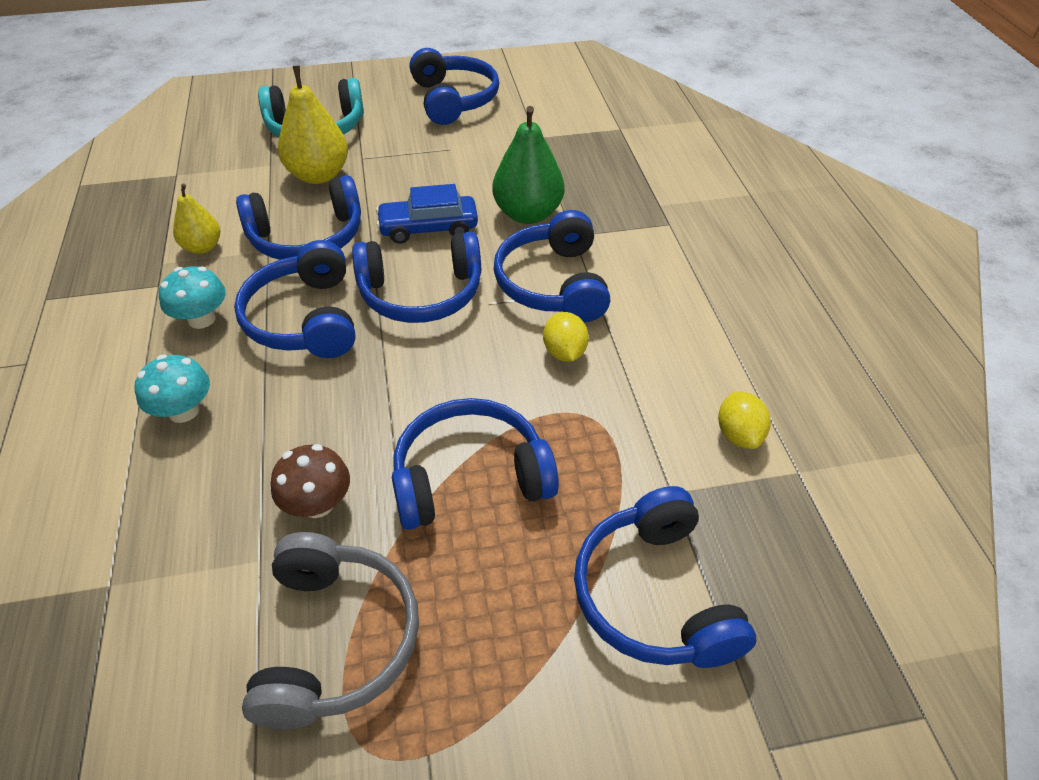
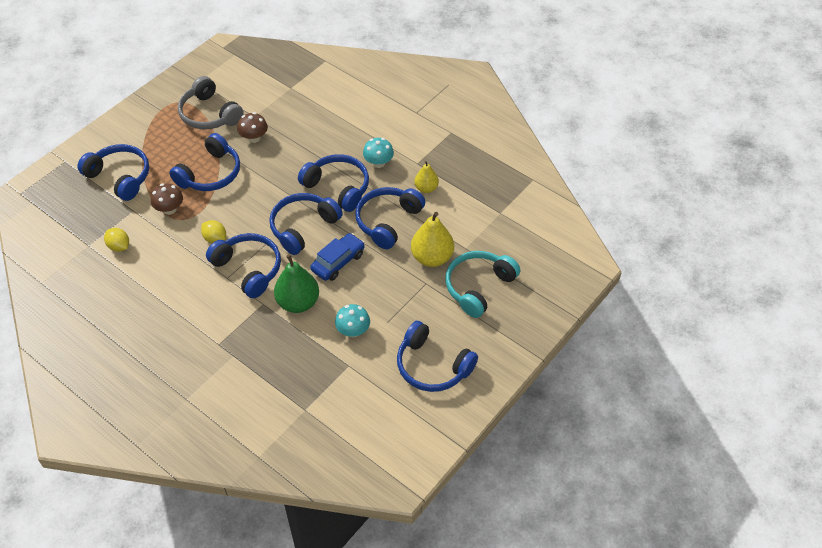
camera: 140 degrees right, 5 degrees up
(183, 411) = (336, 133): turquoise mushroom -> turquoise mushroom (353, 330)
(601, 451) = (169, 209): none -> brown mushroom

